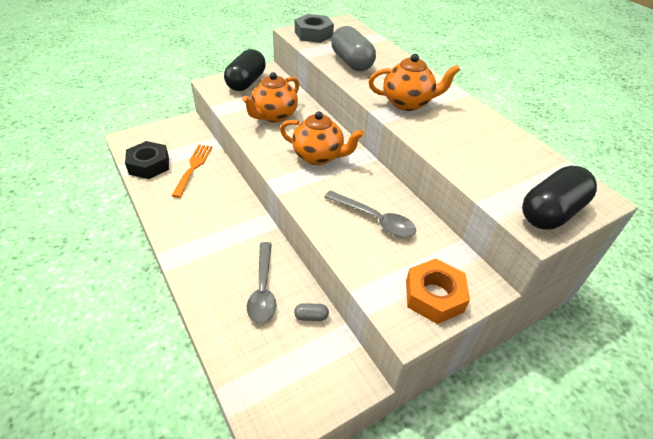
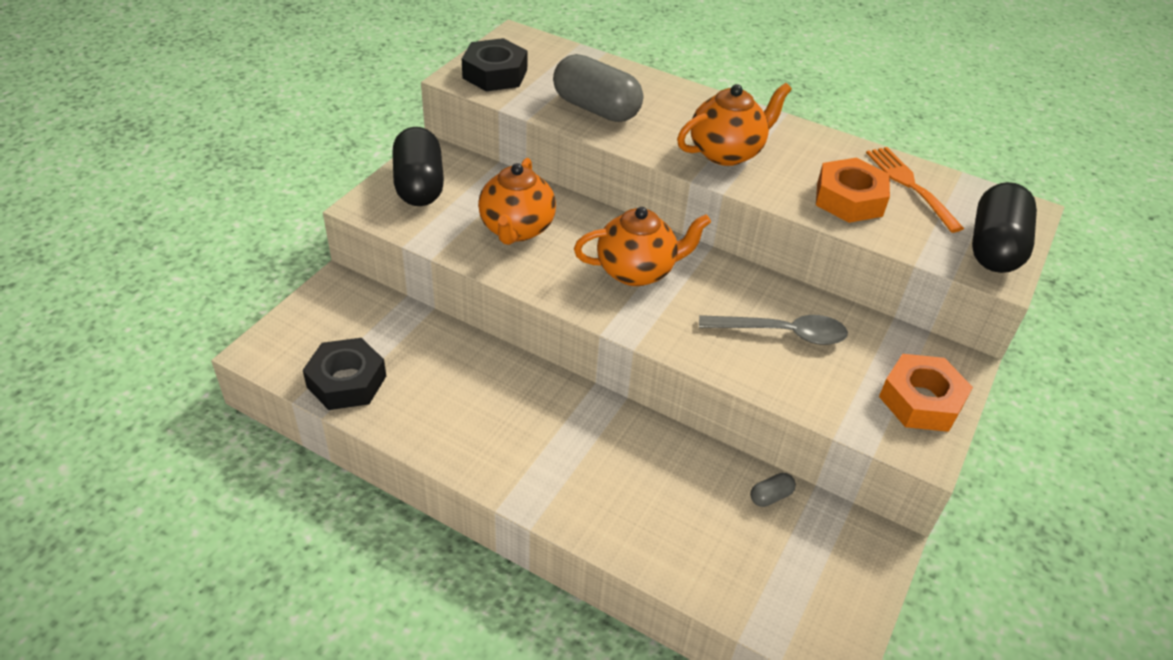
camera: 30 degrees left, 0 degrees up
(193, 167) = (422, 357): orange fork -> orange fork (910, 185)
(263, 289) = (684, 491): grey spoon -> none
(313, 34) = (495, 74): grey nut -> black nut
(465, 150) = (849, 199): none -> orange nut

